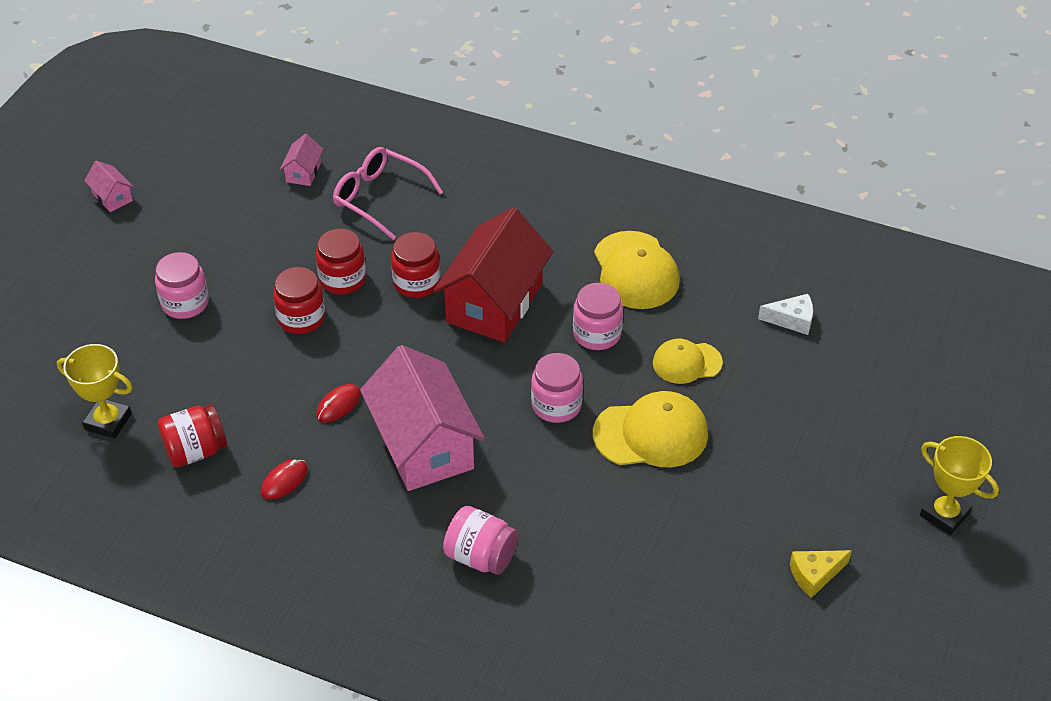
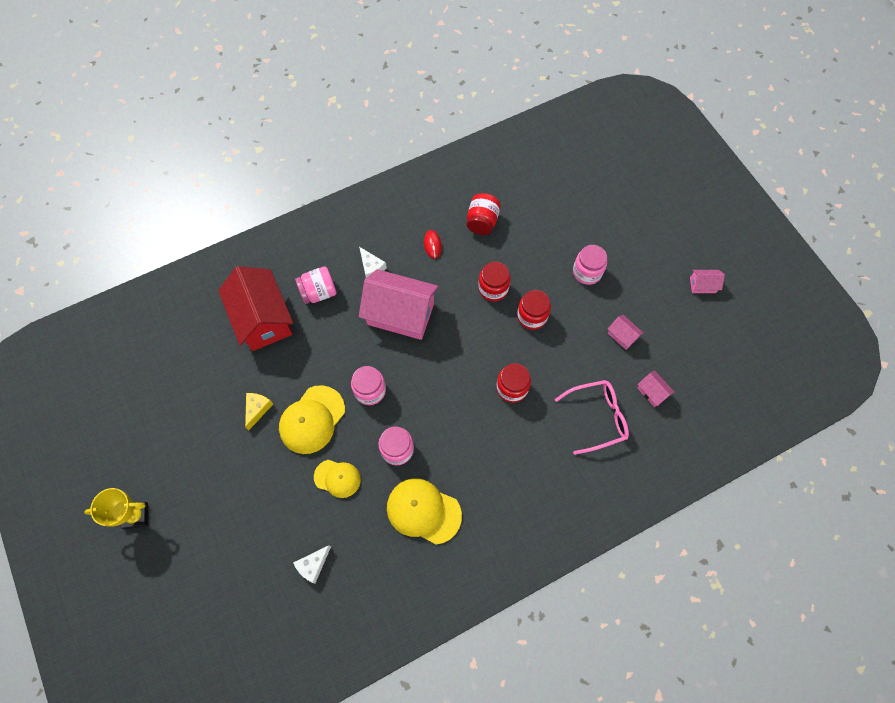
camera: 130 degrees right, 20 degrees up
(108, 421) = (531, 199): yellow trophy -> none
(251, 228) = (622, 336): none -> pink house
(338, 405) = (458, 295): red mouse -> none
(342, 279) = (545, 354): red jar -> red jar (493, 288)
(384, 524) = (371, 267): none -> white cheese
(494, 303) = (464, 415): red house -> red house (263, 319)
(687, 363) = (337, 478): yellow cap -> yellow cap turned 75 degrees clockwise
(815, 575) = (171, 421): yellow cheese -> yellow cheese (257, 409)

